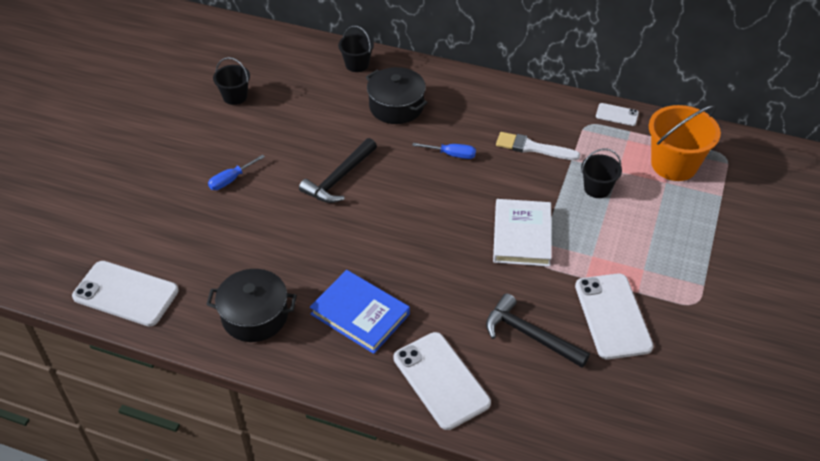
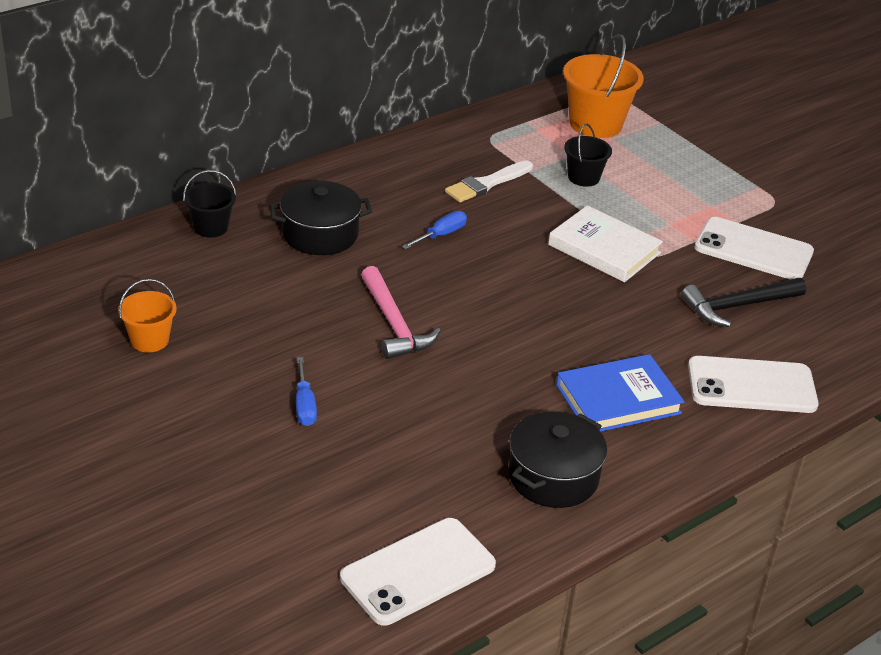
camera: 60 degrees left, 10 degrees down
(235, 96) = (149, 340): black bucket -> orange bucket
(339, 178) = (394, 324): black hammer -> pink hammer
(617, 115) = (494, 117): white phone -> none

